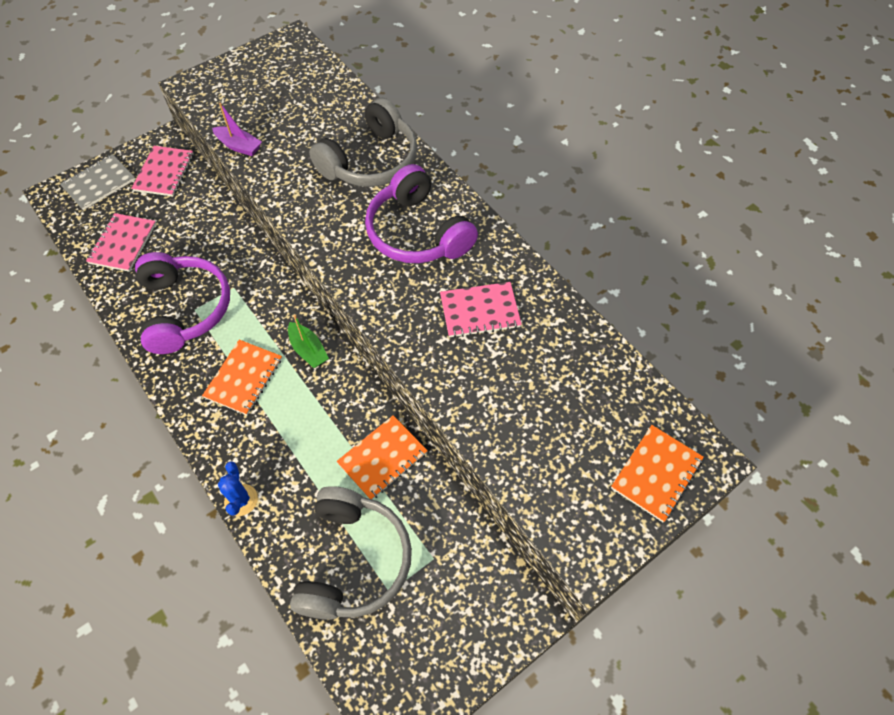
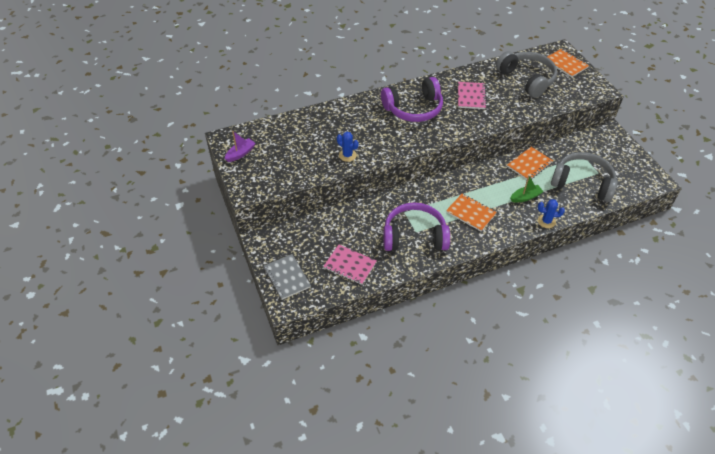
camera: 75 degrees left, 10 degrees down
(164, 172) = (291, 240): pink notebook -> none
(239, 146) = (317, 173): purple boat -> purple boat (240, 153)
(283, 171) = (347, 155): none -> blue cactus
(308, 350) = (458, 184): green boat -> green boat (525, 197)
(371, 161) = (354, 118): grey headphones -> grey headphones (527, 79)
(382, 458) = (529, 165): orange notebook -> orange notebook turned 75 degrees clockwise

